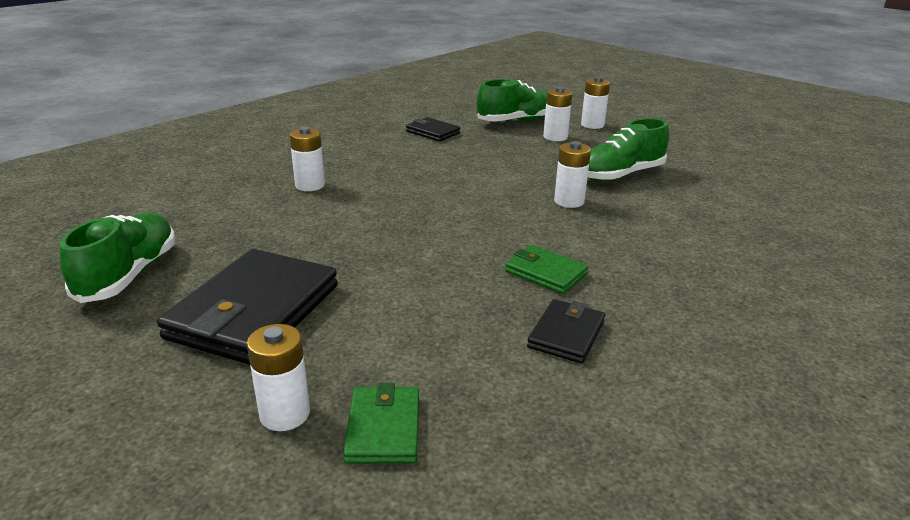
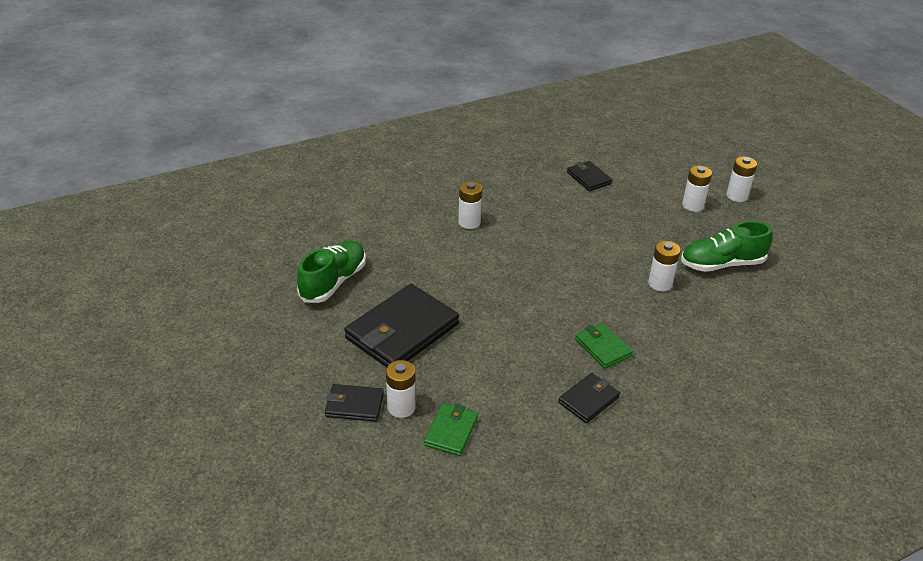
camera: 20 degrees right, 10 degrees up
(198, 432) = (354, 405): none -> black wallet
(517, 121) = (670, 177): green shoe -> none

